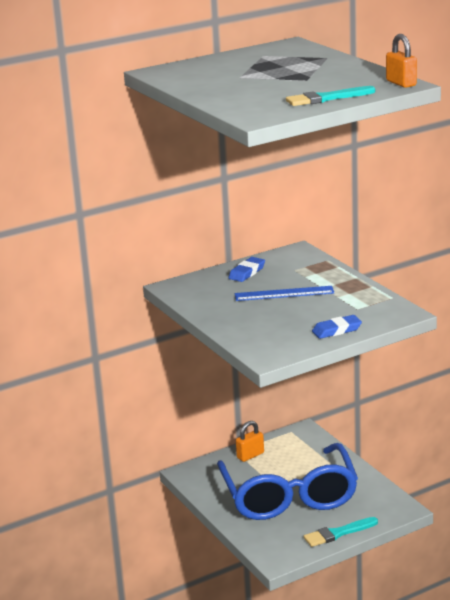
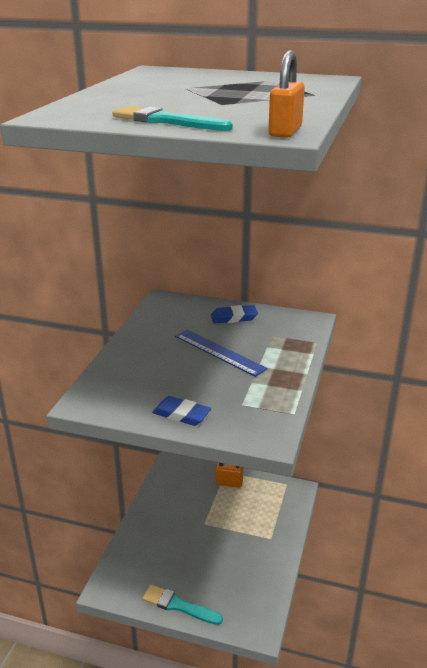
camera: 45 degrees right, 5 degrees up
(289, 496) = (199, 540): blue glasses -> none

